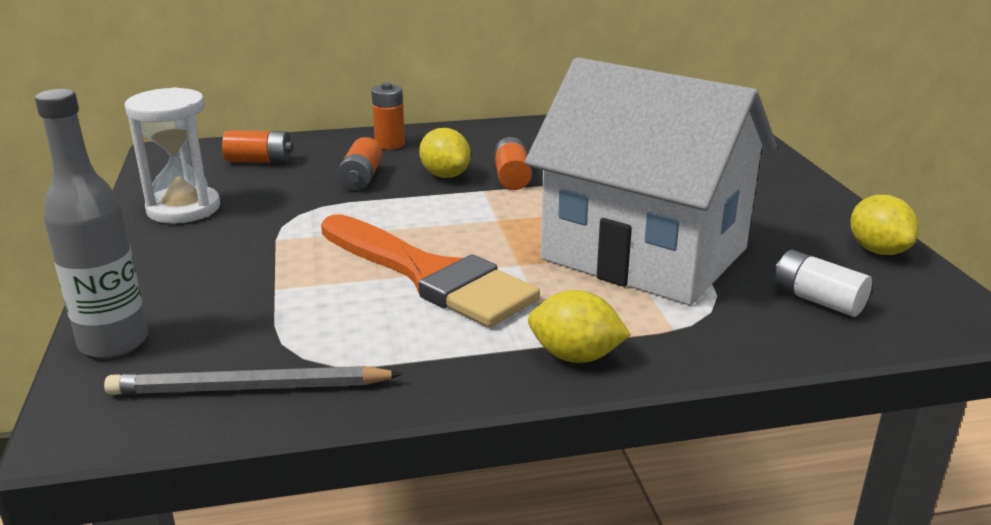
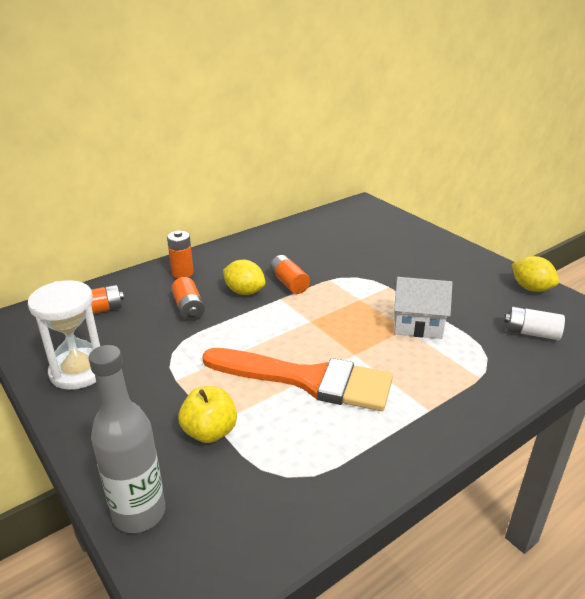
camera: 25 degrees left, 5 degrees up
(249, 388) = (275, 516): grey pencil -> none
(261, 294) = (210, 432): none -> yellow apple
(575, 356) = (446, 416): yellow lemon -> none
(644, 254) = (418, 325): white house -> white house, size x0.45

